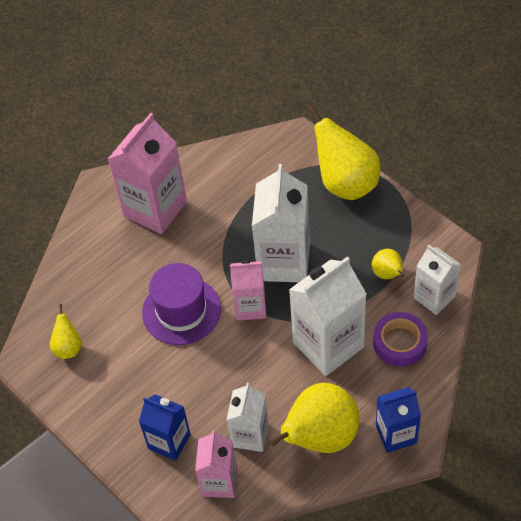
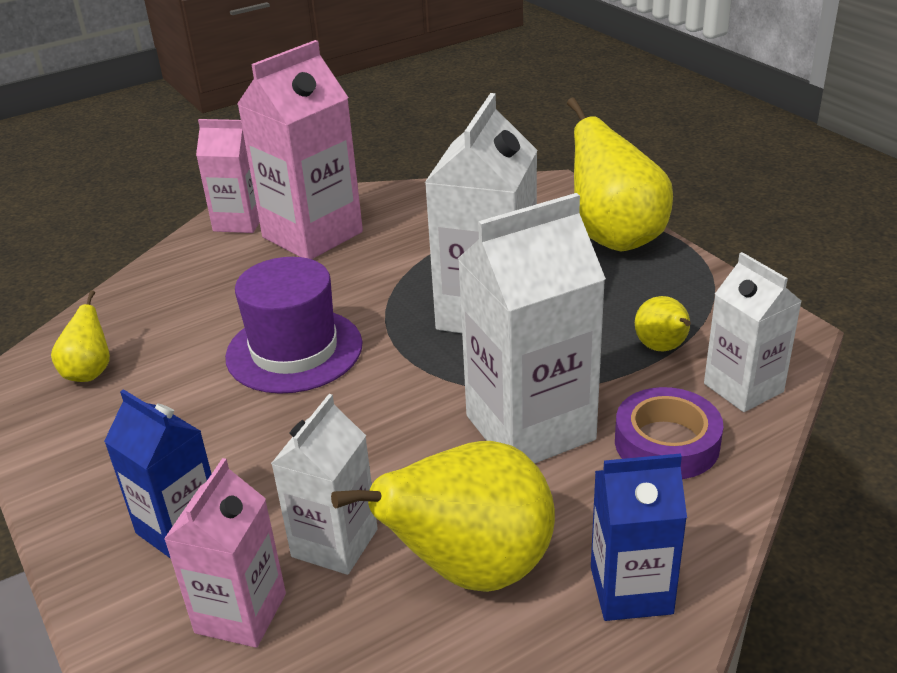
camera: 10 degrees right, 20 degrees down
(250, 306) = (410, 359): pink carton -> pink carton (239, 222)

